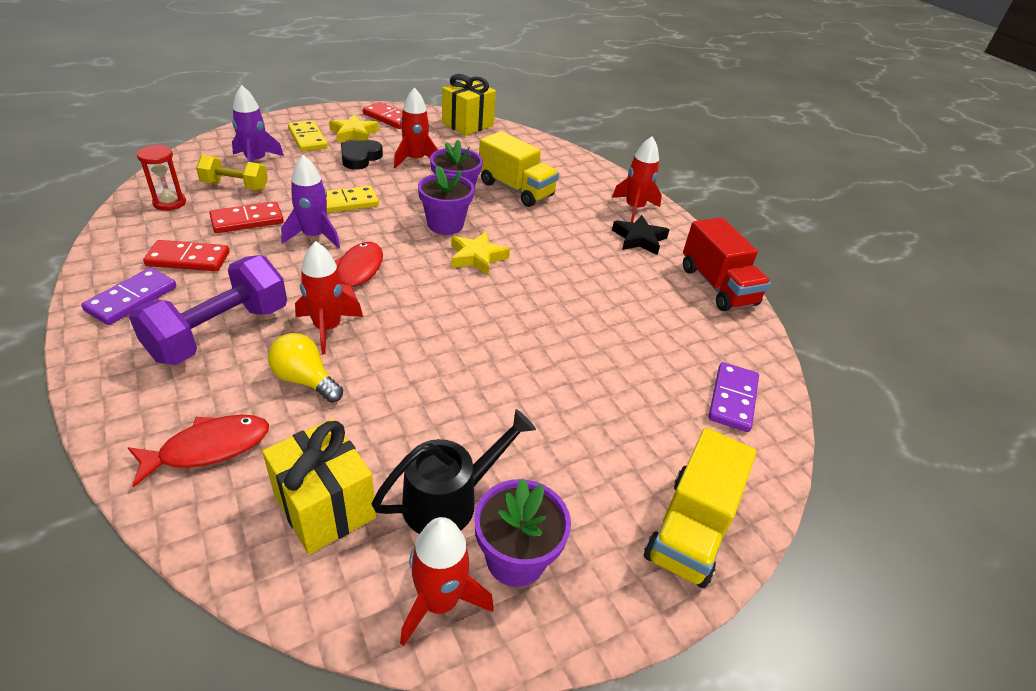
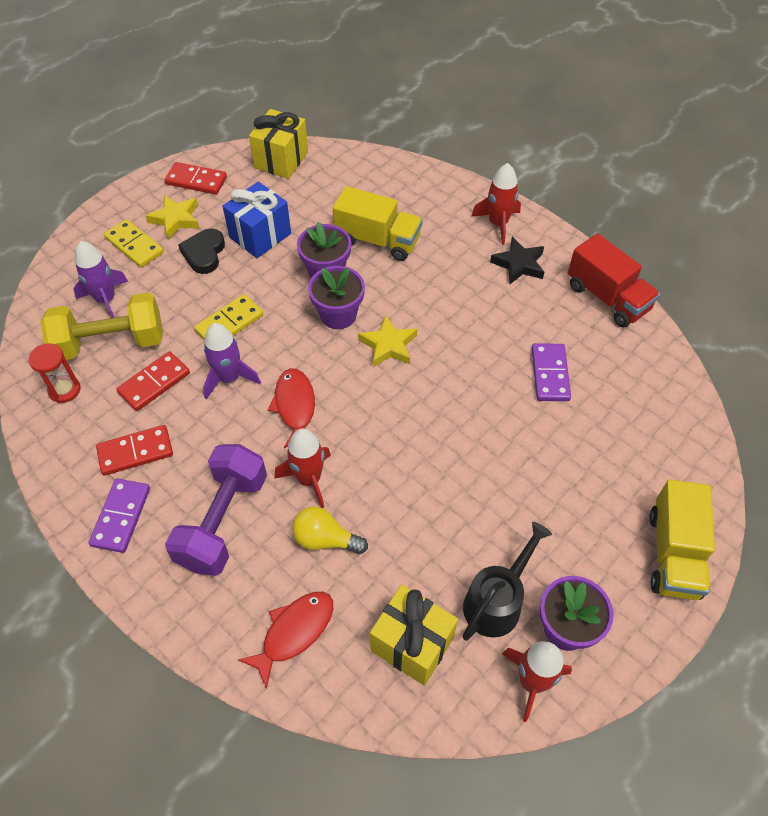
camera: 15 degrees left, 15 degrees up
(235, 186) = (111, 342): yellow dumbbell -> yellow dumbbell, size x1.66
(415, 160) = (260, 235): red rocket -> blue gift
(733, 399) = (662, 420): purple domino -> purple domino (550, 374)

